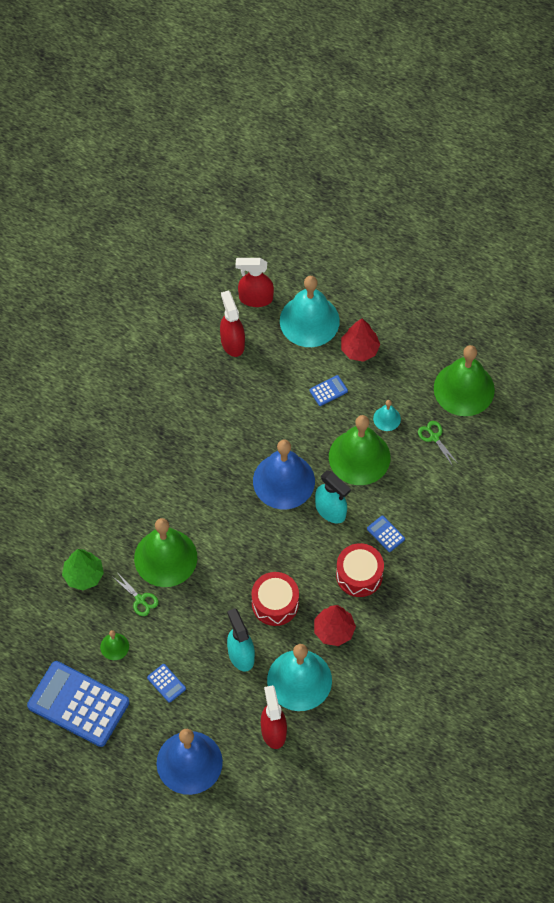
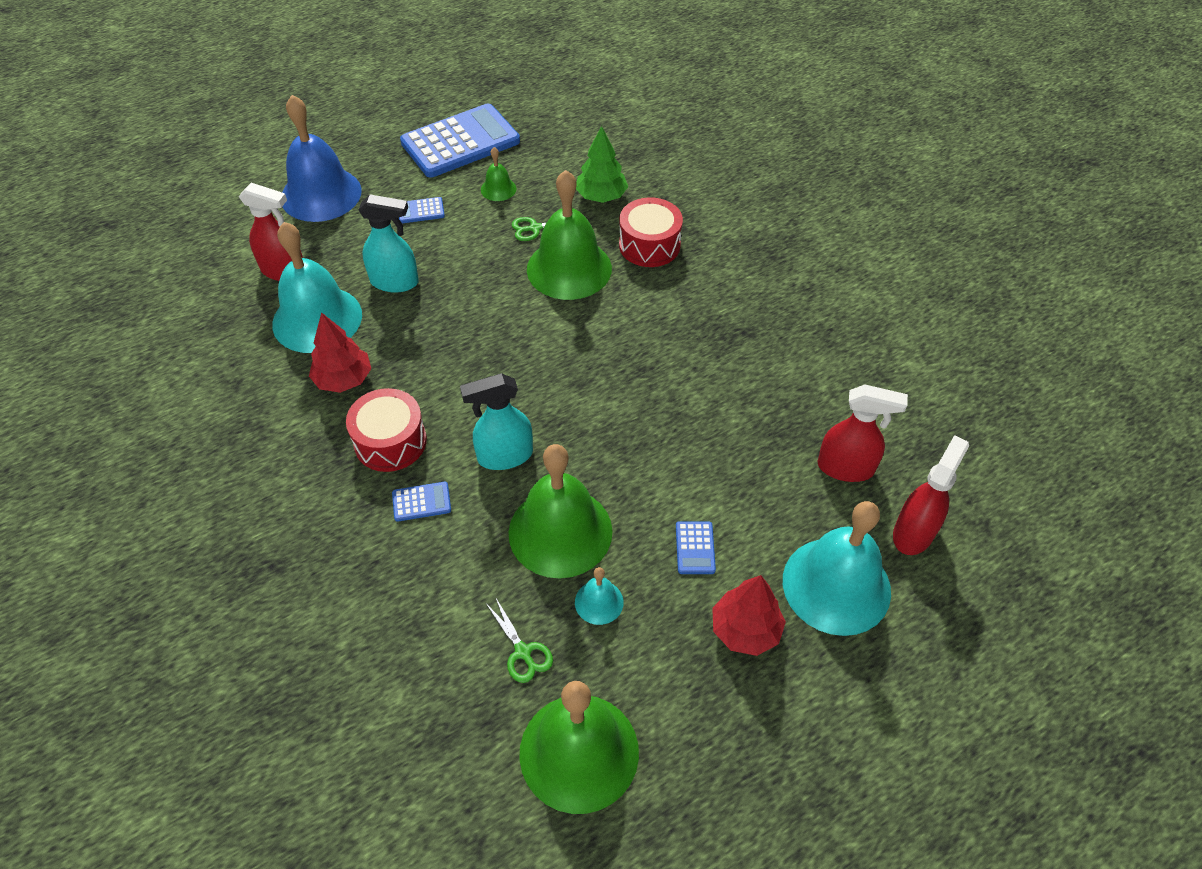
camera: 120 degrees right, 10 degrees down
(275, 603) = (428, 339): red drum -> red drum (649, 245)
(283, 481) = (586, 425): blue bell -> none
(434, 437) = (523, 652): green scissors -> green scissors turned 60 degrees clockwise

